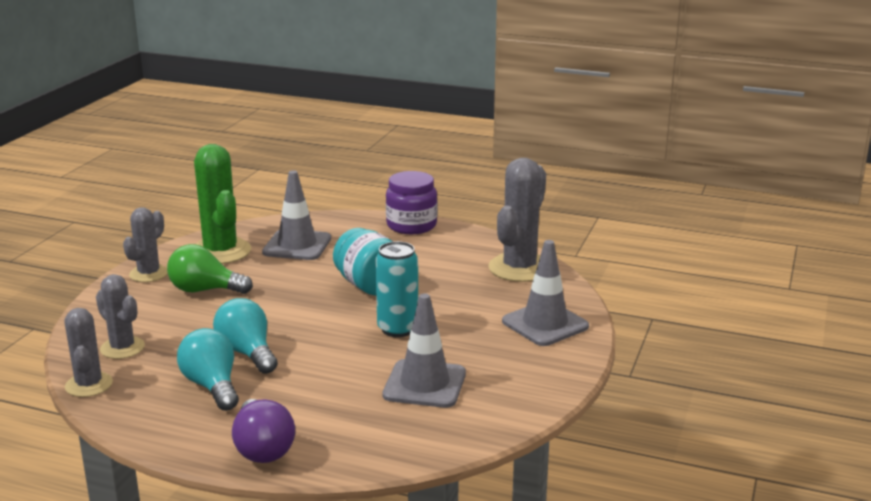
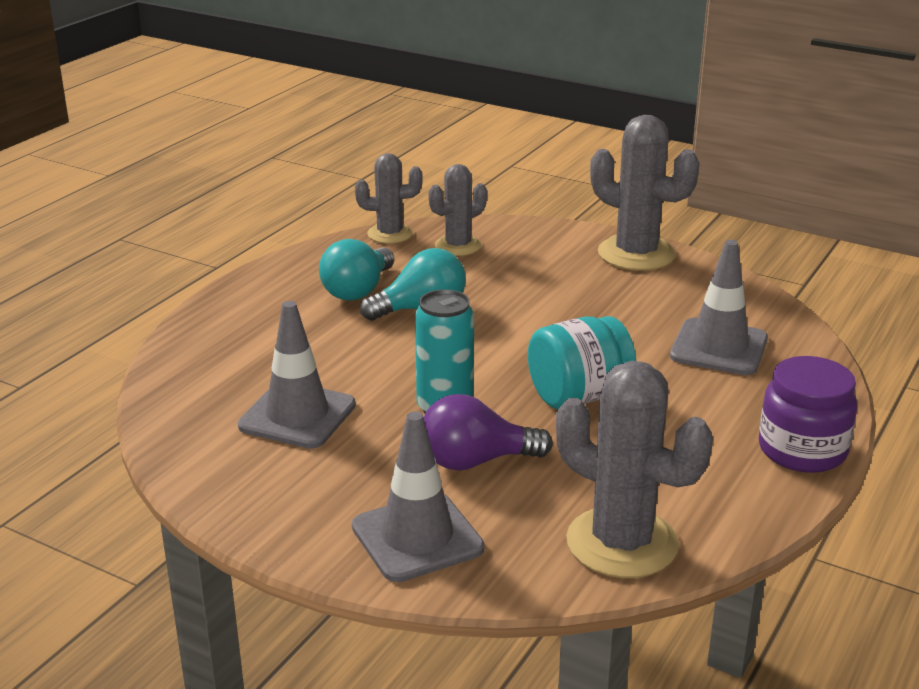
camera: 100 degrees right, 5 degrees up
(149, 274) = (636, 254): grey cactus -> grey cactus, size x1.65
(205, 290) = (586, 286): green light bulb -> none
(212, 386) = (358, 290): turquoise light bulb -> turquoise light bulb turned 135 degrees clockwise
(220, 251) = (699, 295): green cactus -> none
(262, 448) = (226, 314): purple light bulb -> purple light bulb (476, 461)

